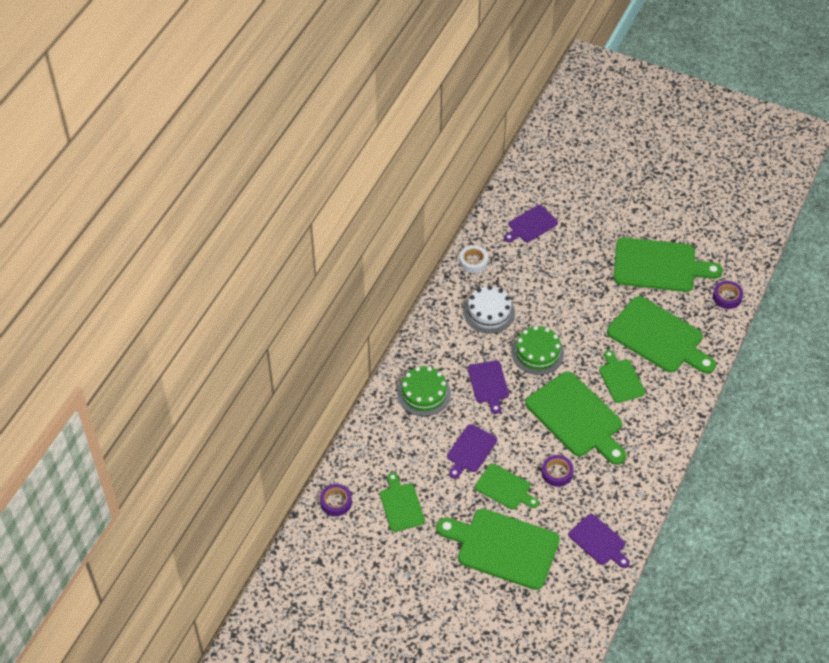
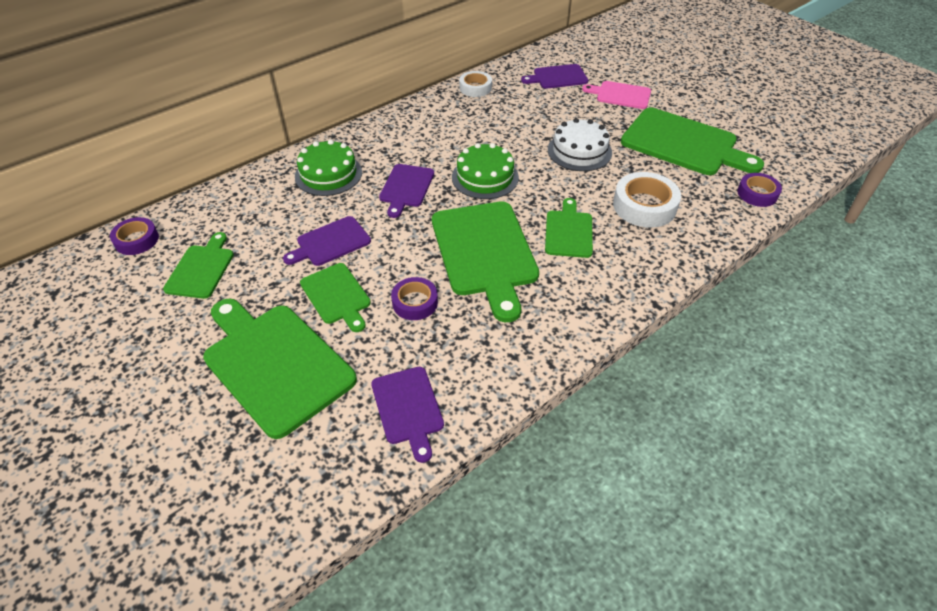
camera: 25 degrees right, 5 degrees down
(489, 312) = (458, 129): white cake -> white cake (579, 151)
(590, 228) = (620, 95): none -> pink cutting board
(659, 337) = (644, 206): green cutting board -> white tape

